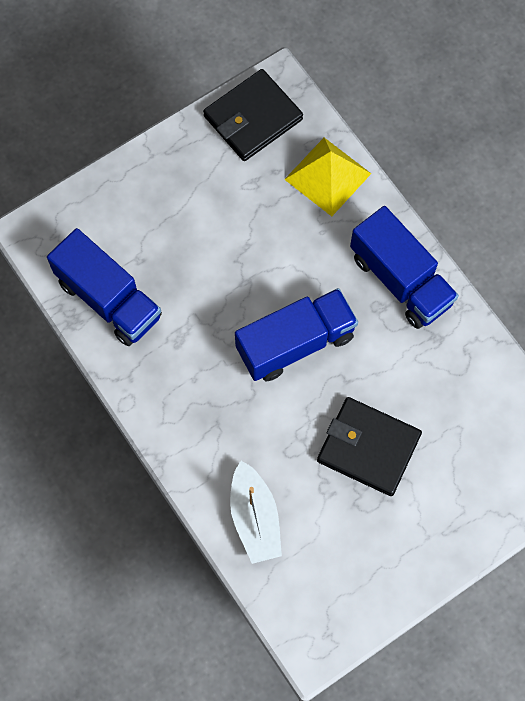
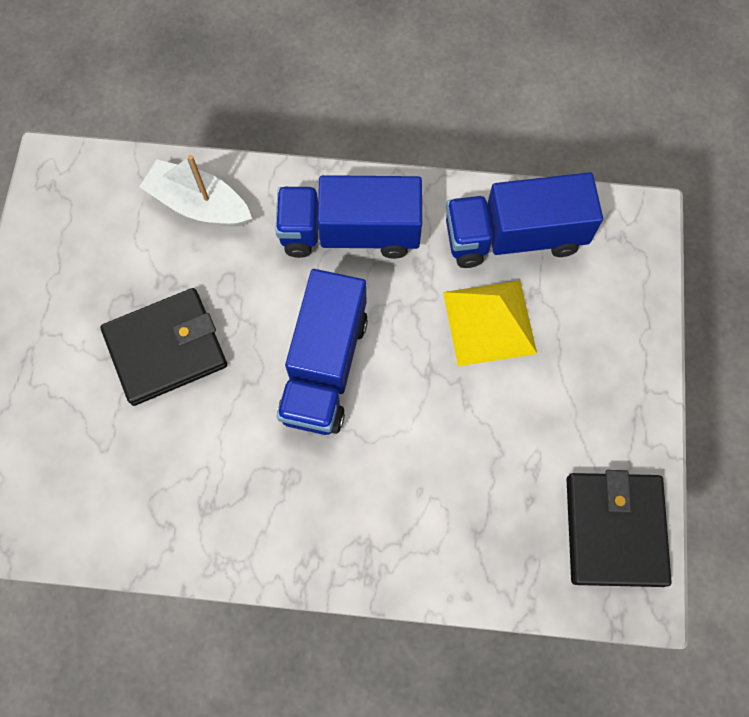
camera: 130 degrees right, 0 degrees up
(327, 176) = (479, 552): yellow pyramid -> yellow pyramid (489, 322)
(400, 280) = (299, 526): blue truck -> blue truck (350, 233)

